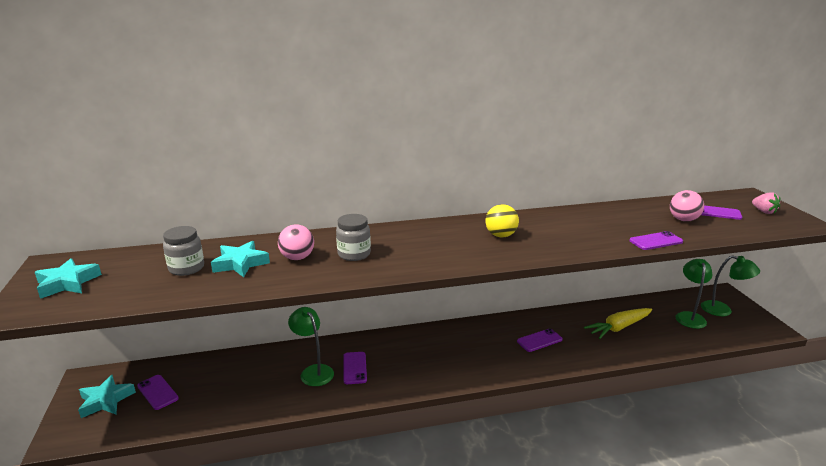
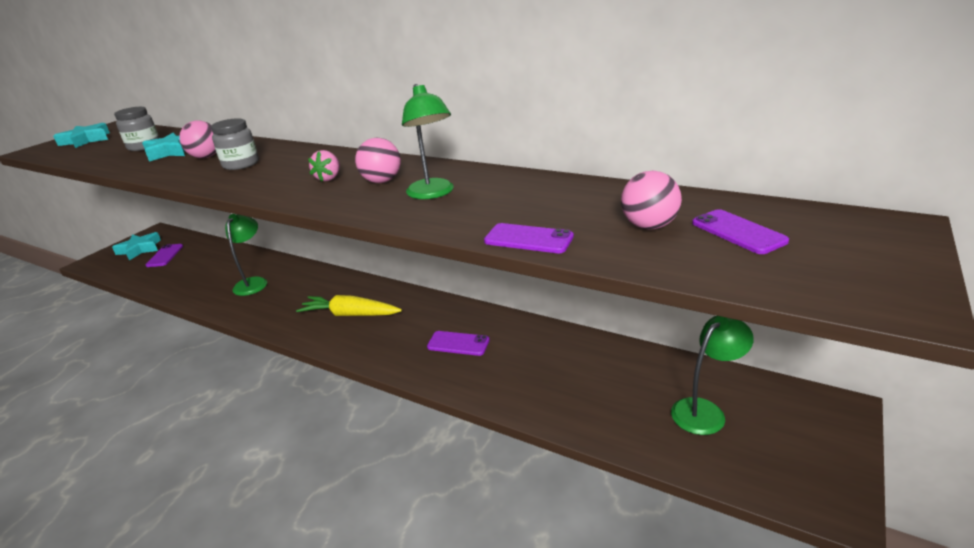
camera: 45 degrees right, 5 degrees up
(354, 368) = (279, 293): purple phone -> none
(500, 235) = (382, 181): yellow ball -> pink ball
(618, 328) = (572, 374): yellow carrot -> yellow carrot (350, 314)
(723, 310) = (785, 430): green lamp -> green lamp (433, 194)
(764, 211) = (849, 257): pink strawberry -> pink strawberry (329, 178)

